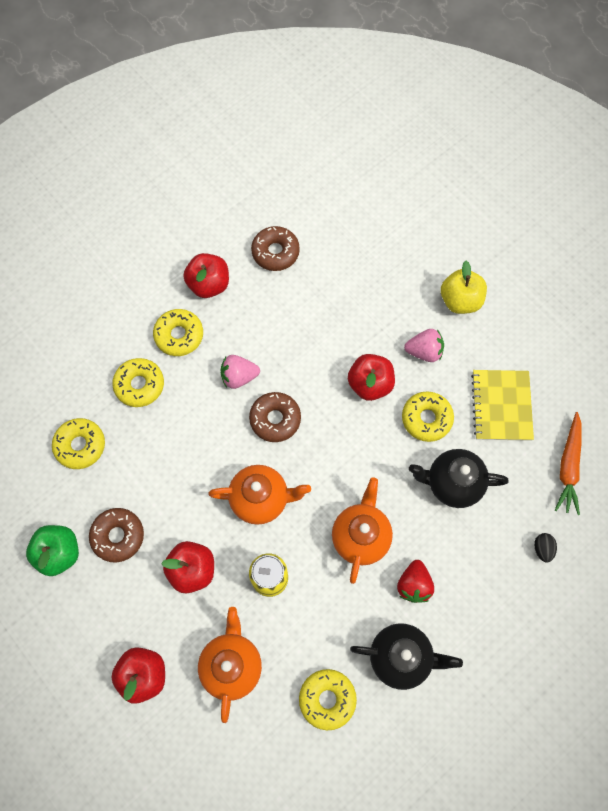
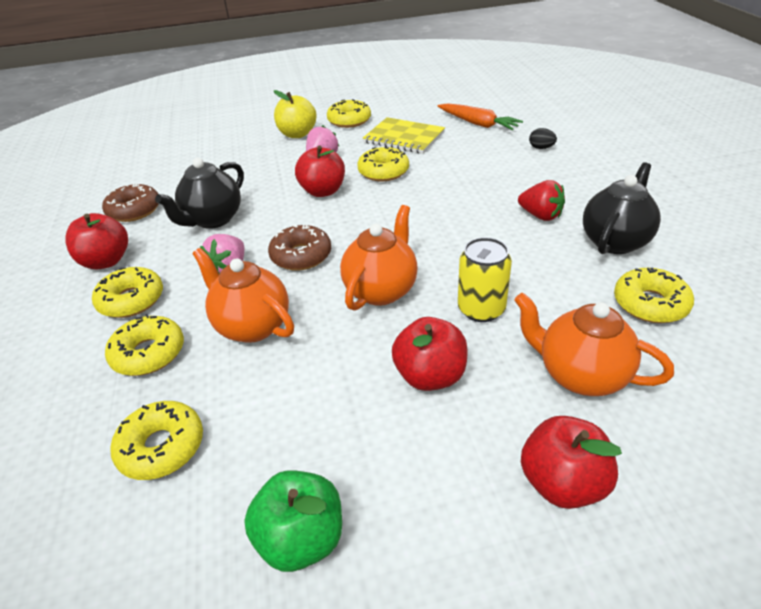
camera: 60 degrees left, 30 degrees down
(118, 536) = (330, 445): brown donut -> none
(360, 536) = (471, 234): orange teapot -> orange teapot (252, 326)
(452, 483) = (454, 173): black teapot -> black teapot (213, 220)
(513, 333) = (349, 120): none -> yellow donut

